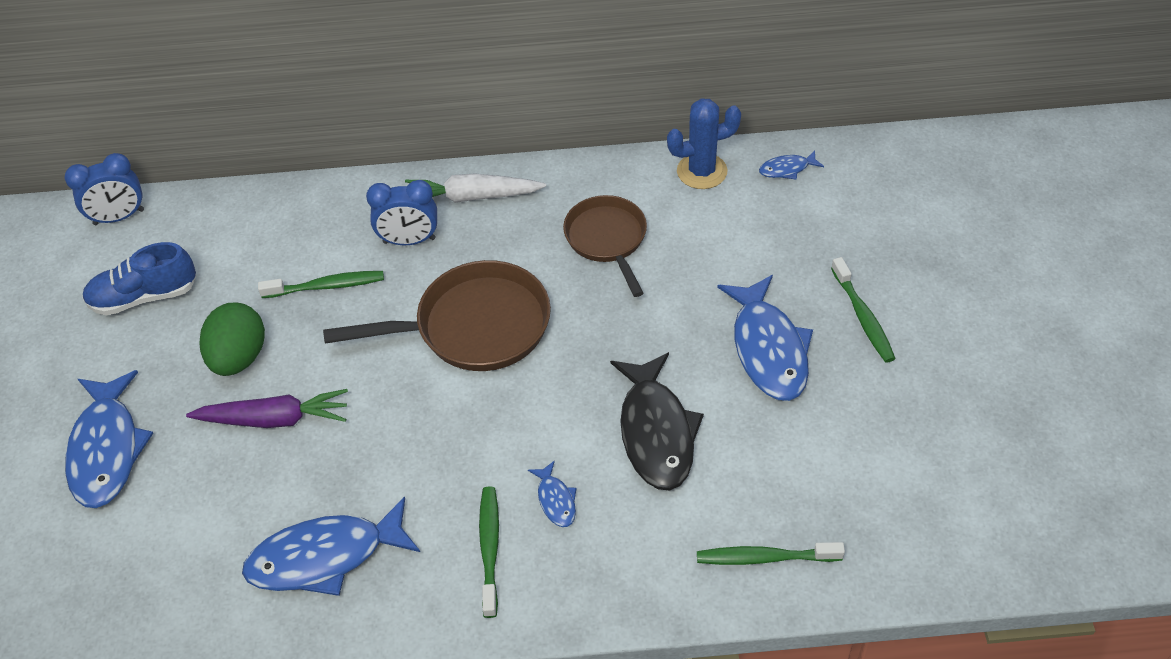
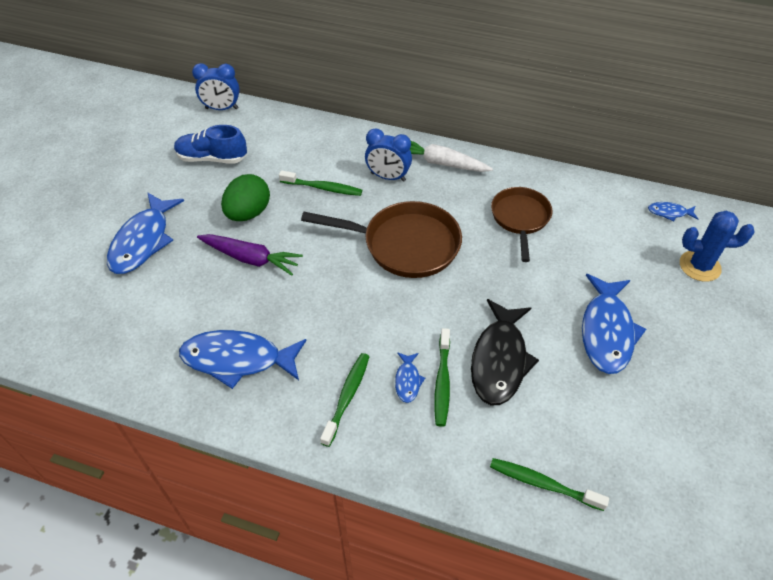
camera: 20 degrees right, 0 degrees up
(702, 171) = (606, 195): blue cactus -> blue cactus (699, 266)
(863, 317) = (689, 334): green toothbrush -> green toothbrush (442, 382)

